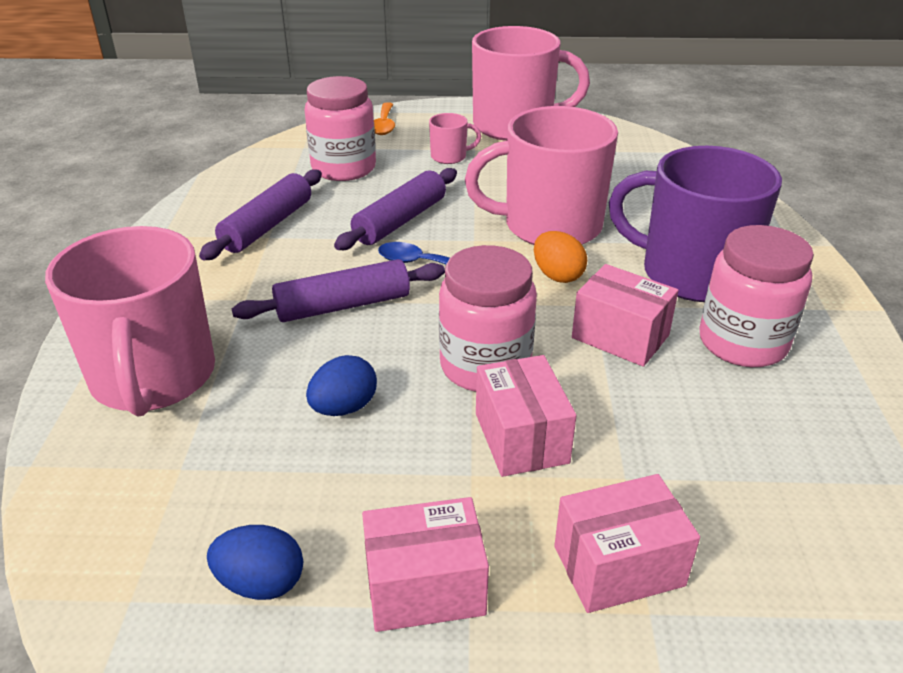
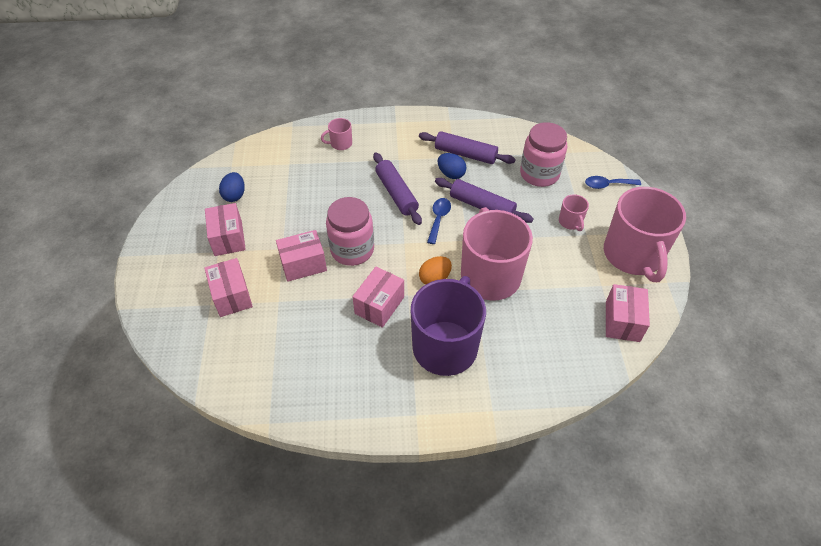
camera: 85 degrees right, 15 degrees up
(153, 377) = (340, 144): pink mug -> pink mug, size x0.42
(344, 408) = (322, 204): blue egg -> blue egg (451, 174)
(384, 125) = (607, 185): orange spoon -> blue spoon
(623, 145) = (622, 321): none -> pink box
(742, 343) = (377, 362): pink jar -> none

